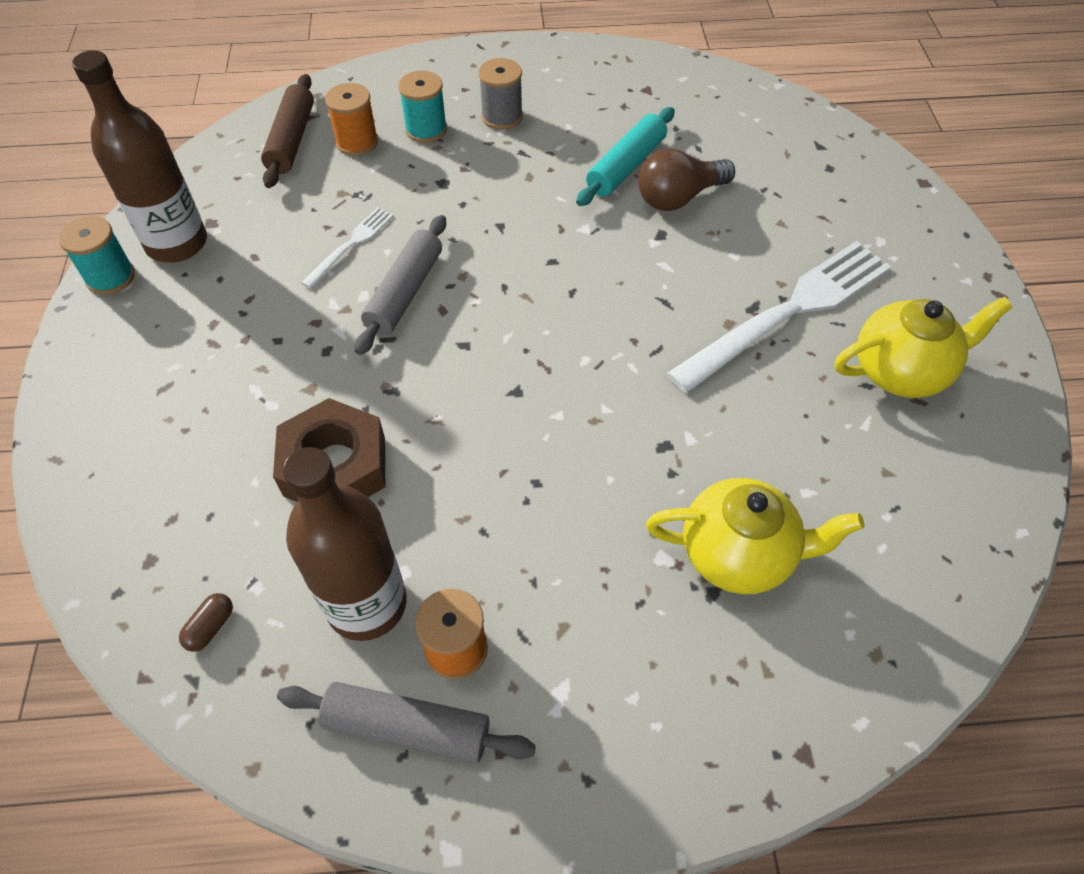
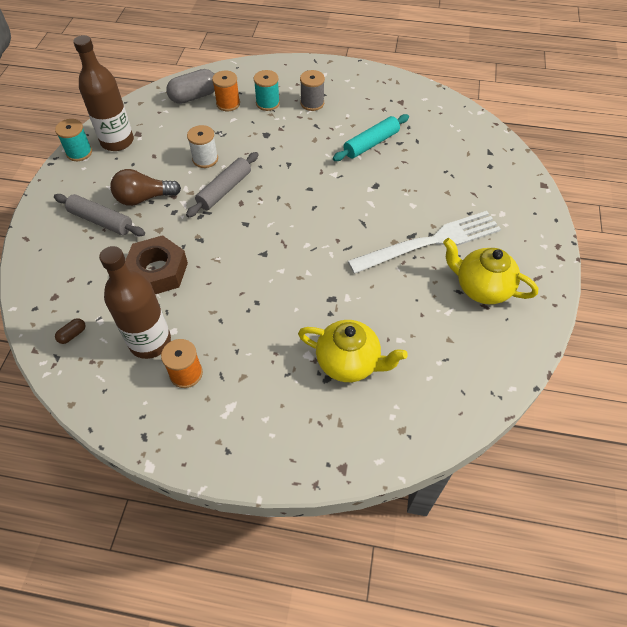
camera: 15 degrees right, 0 degrees up
(292, 140) = (194, 96): brown rolling pin -> grey capsule
(351, 245) = (205, 159): white fork -> white spool
(407, 728) = (149, 404): grey rolling pin -> grey rolling pin (101, 221)
(678, 197) = (394, 167): brown light bulb -> brown light bulb (144, 198)
(901, 371) = (481, 288): yellow teapot -> yellow teapot turned 150 degrees counterclockwise

